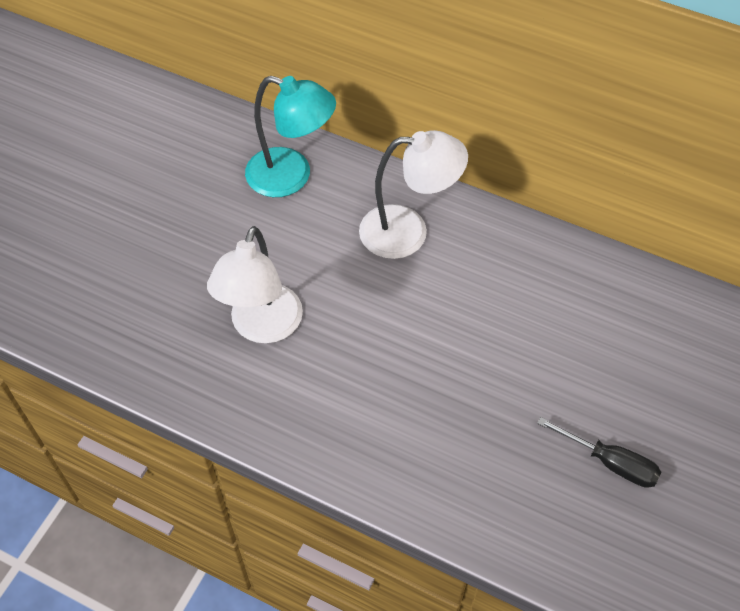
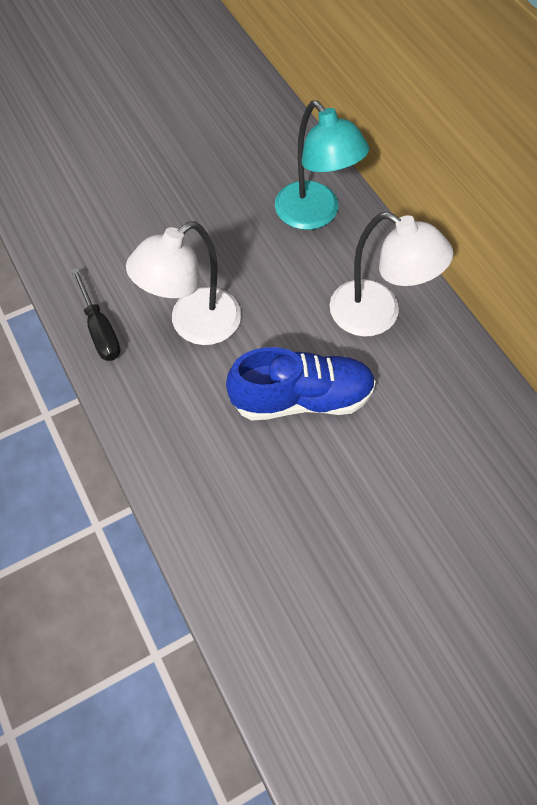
camera: 35 degrees right, 5 degrees up
(400, 333) = (301, 398): none -> blue shoe
(610, 462) = (399, 634): black screwdriver -> black screwdriver (100, 330)

